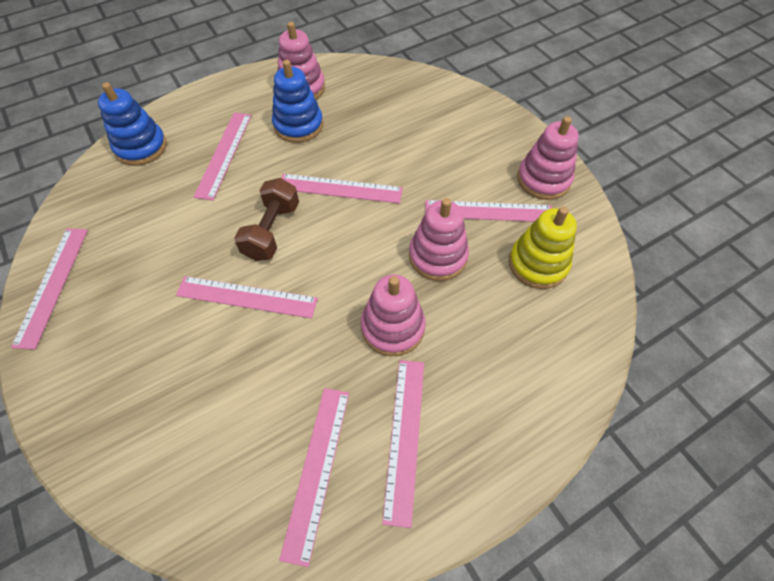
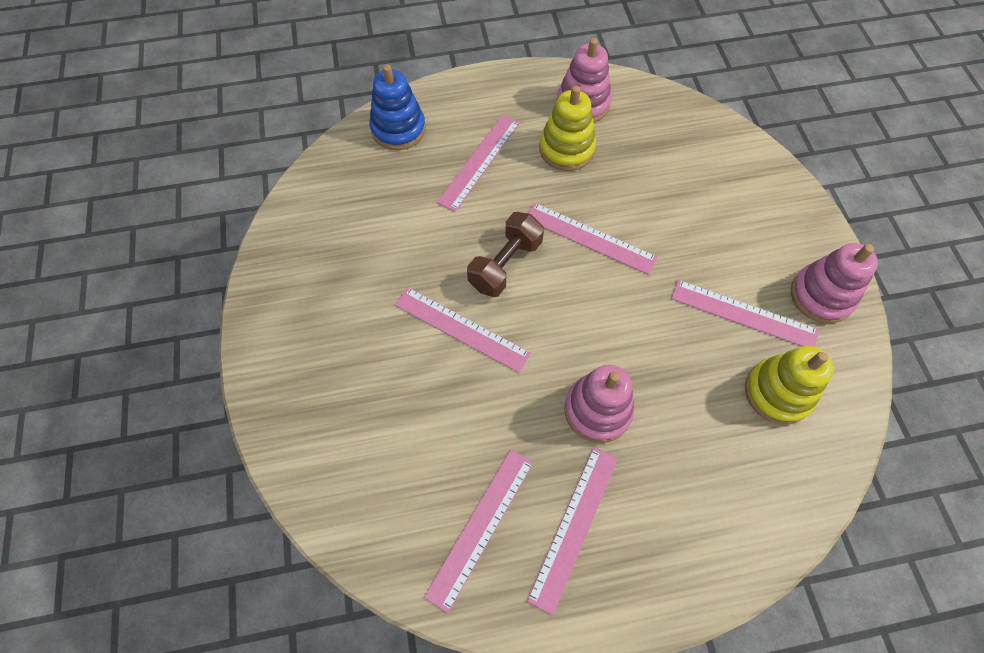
camera: 20 degrees right, 5 degrees up
(52, 285) = (283, 256): pink ruler -> none
(298, 125) = (566, 149): blue stacking toy -> yellow stacking toy
(437, 256) = (670, 348): pink stacking toy -> none

